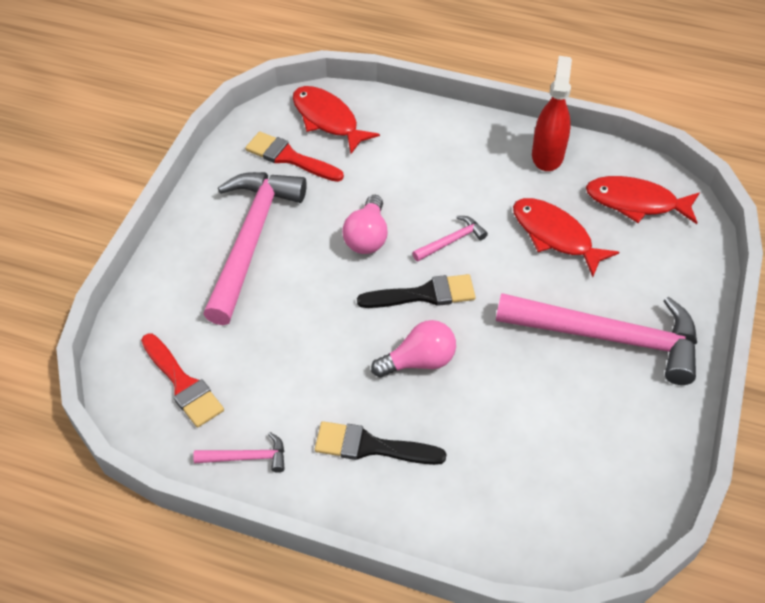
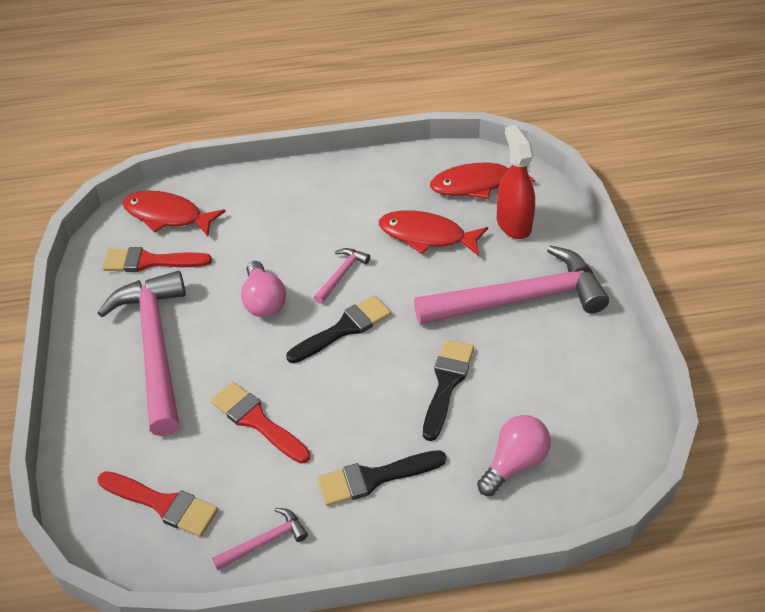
camera: 25 degrees left, 5 degrees down
(299, 346) = (257, 421): none -> red brush
(419, 361) = (373, 386): pink light bulb -> pink light bulb (514, 463)
(488, 389) = (446, 383): none -> black brush
(547, 155) = (381, 174): red spray bottle -> red spray bottle (513, 224)

